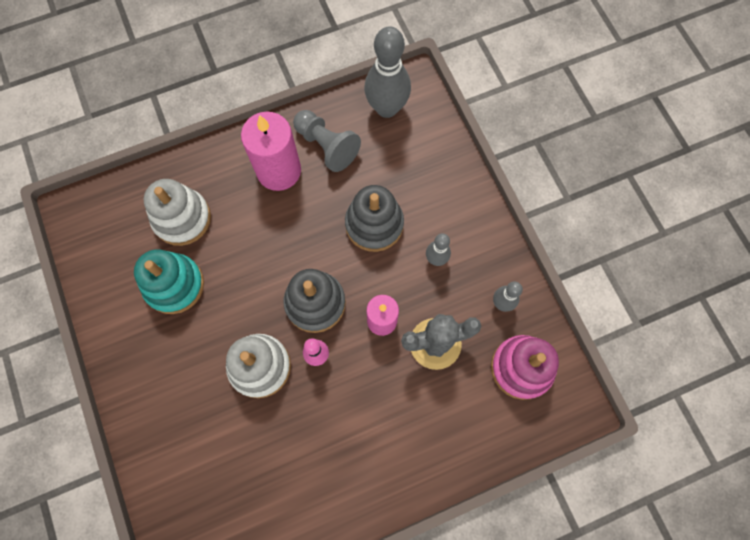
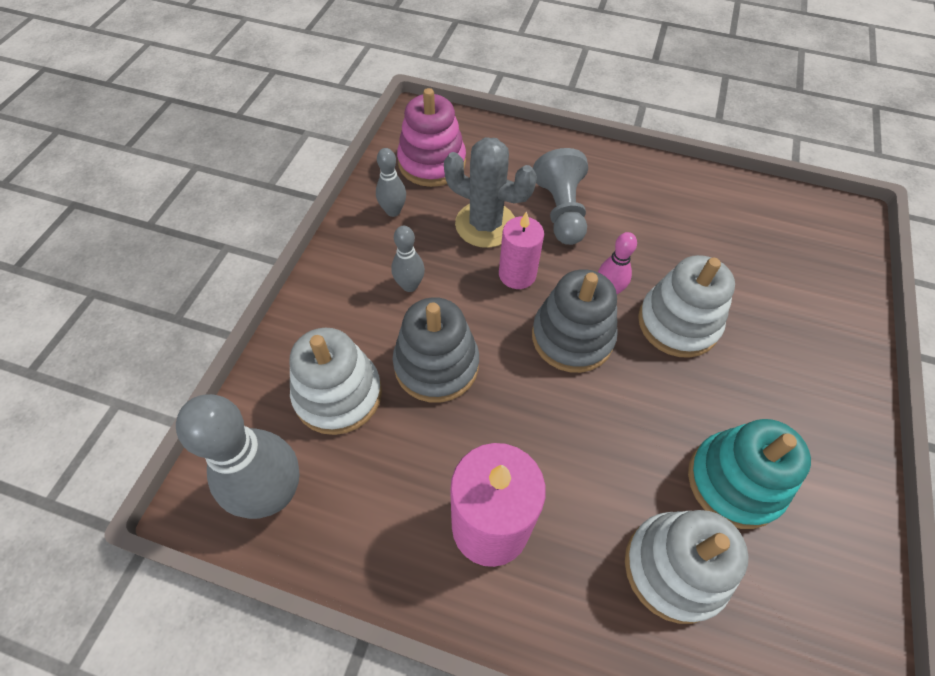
camera: 140 degrees left, 15 degrees down
(326, 146) = (399, 507): grey pawn -> grey pawn (561, 211)
(407, 169) = (338, 394): none -> white stacking toy

